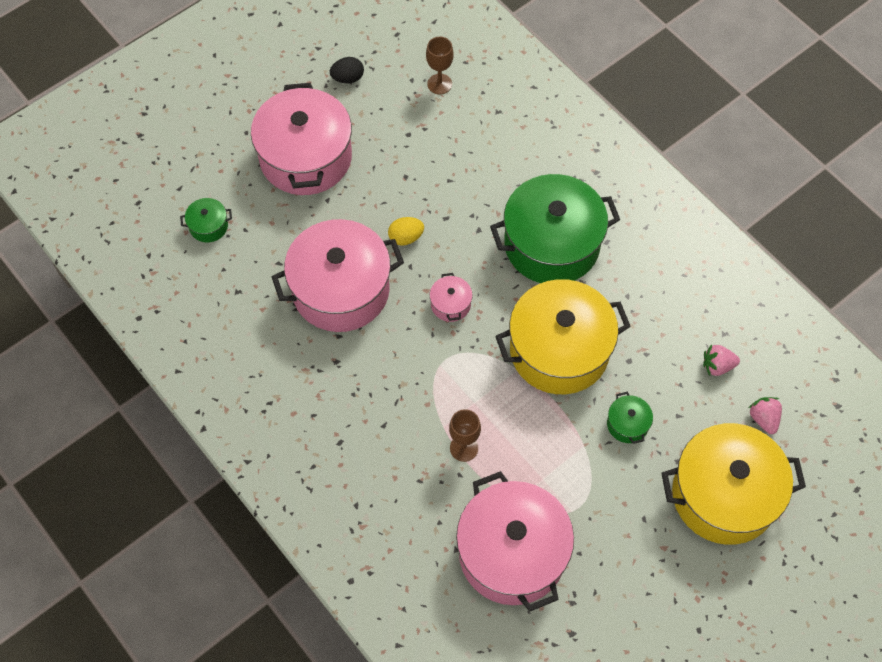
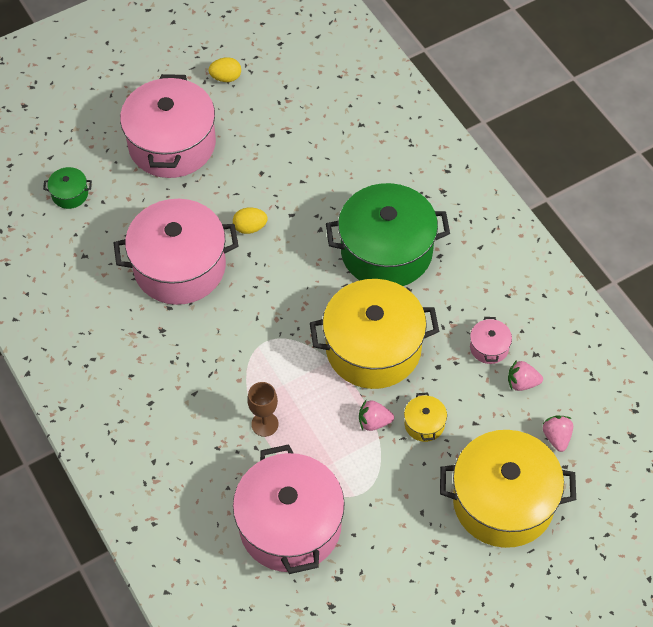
camera: 10 degrees right, 5 degrees down
(348, 78) = (226, 78): black egg -> yellow egg
(439, 84) = (311, 93): brown goblet -> none
(450, 304) = (279, 293): pink pot -> pink pot (489, 347)
(576, 429) = (374, 422): none -> pink strawberry
(627, 424) = (424, 424): green pot -> yellow pot

